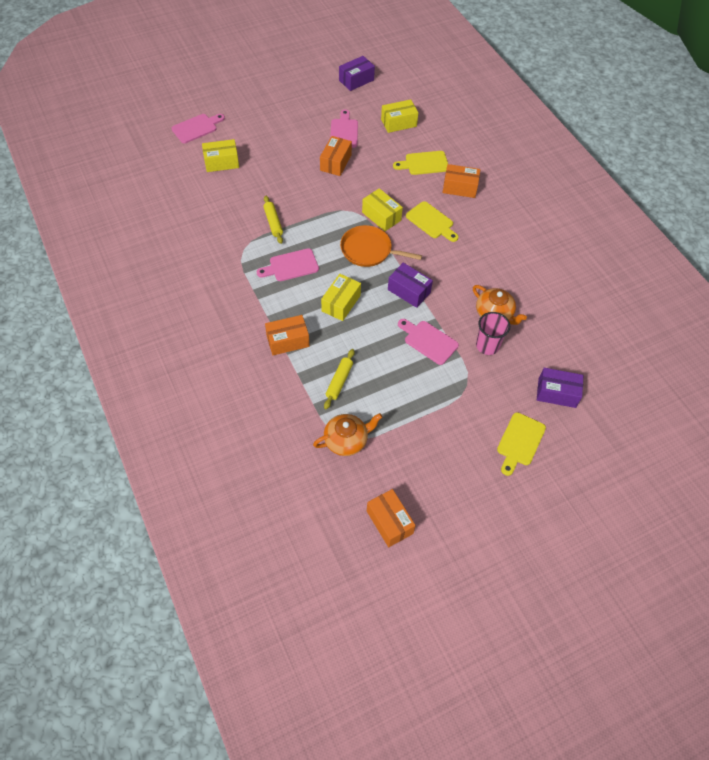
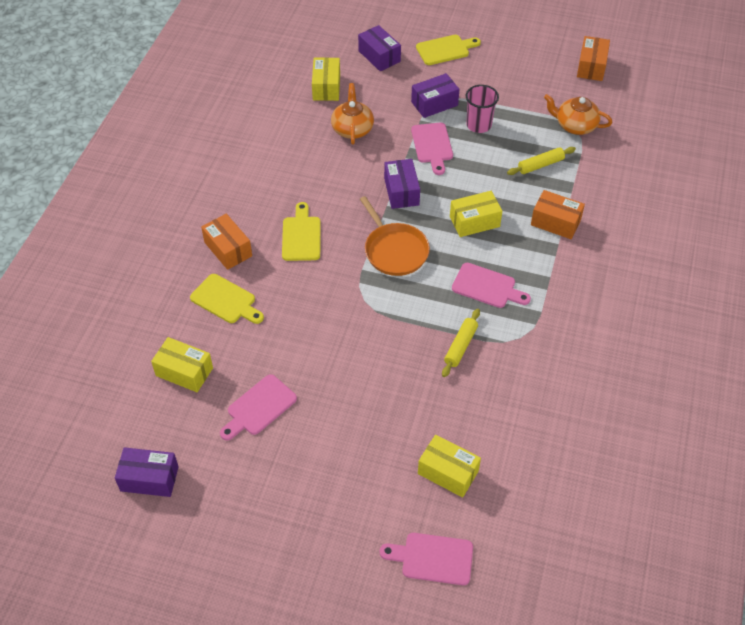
camera: 135 degrees left, 5 degrees down
(335, 162) = (316, 371): orange box -> none
(381, 216) = (342, 275): yellow box -> yellow box (326, 87)
(467, 379) = (434, 103): none -> purple box
(487, 345) = (389, 113): pink cup -> pink cup (478, 125)

